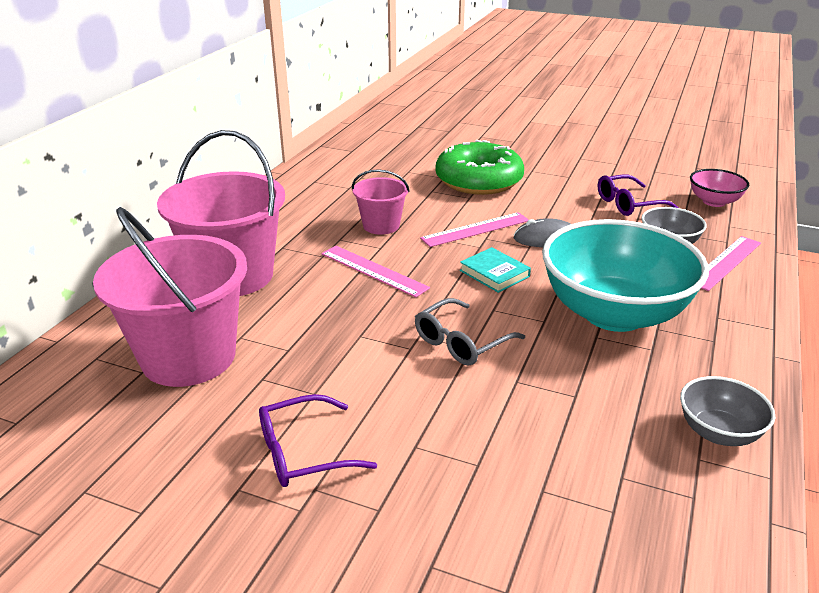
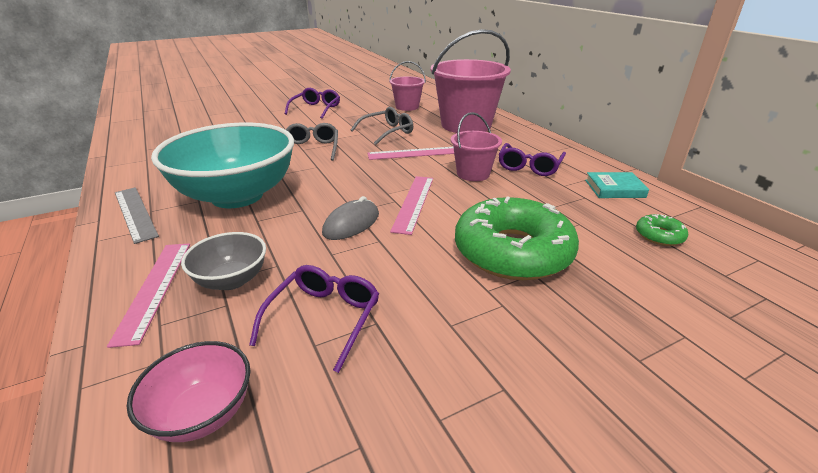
camera: 130 degrees right, 0 degrees up
(188, 357) = (407, 107): pink bucket -> pink bucket, size x0.52
(326, 208) = (529, 166): none -> purple glasses
(330, 318) = (387, 132): none -> grey glasses
(387, 150) = (659, 236): none -> green donut
(494, 273) = (347, 182): turquoise book -> turquoise book (614, 188)
(718, 432) = (137, 170): grey bowl -> none
(731, 345) = (135, 213): none -> grey ruler

